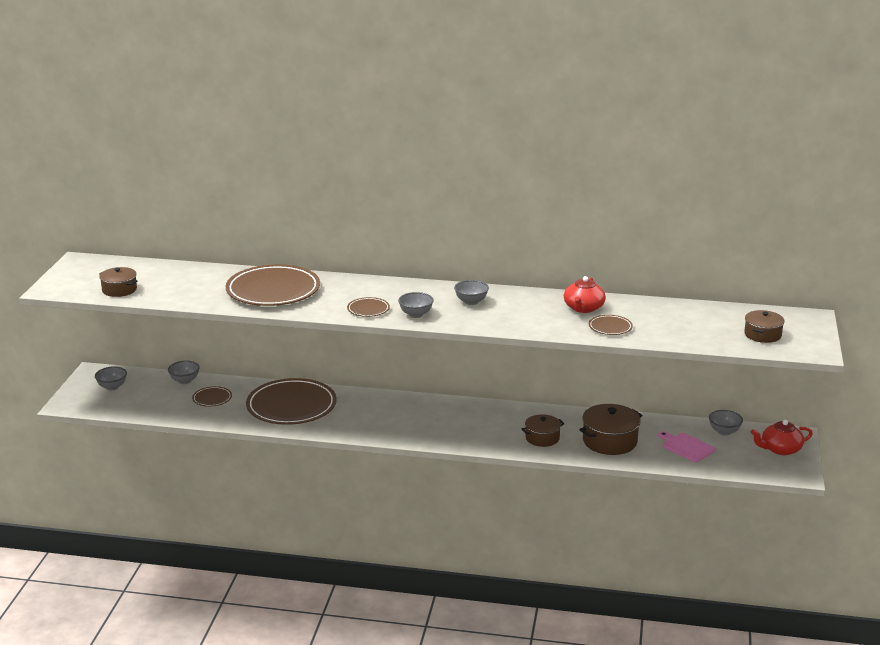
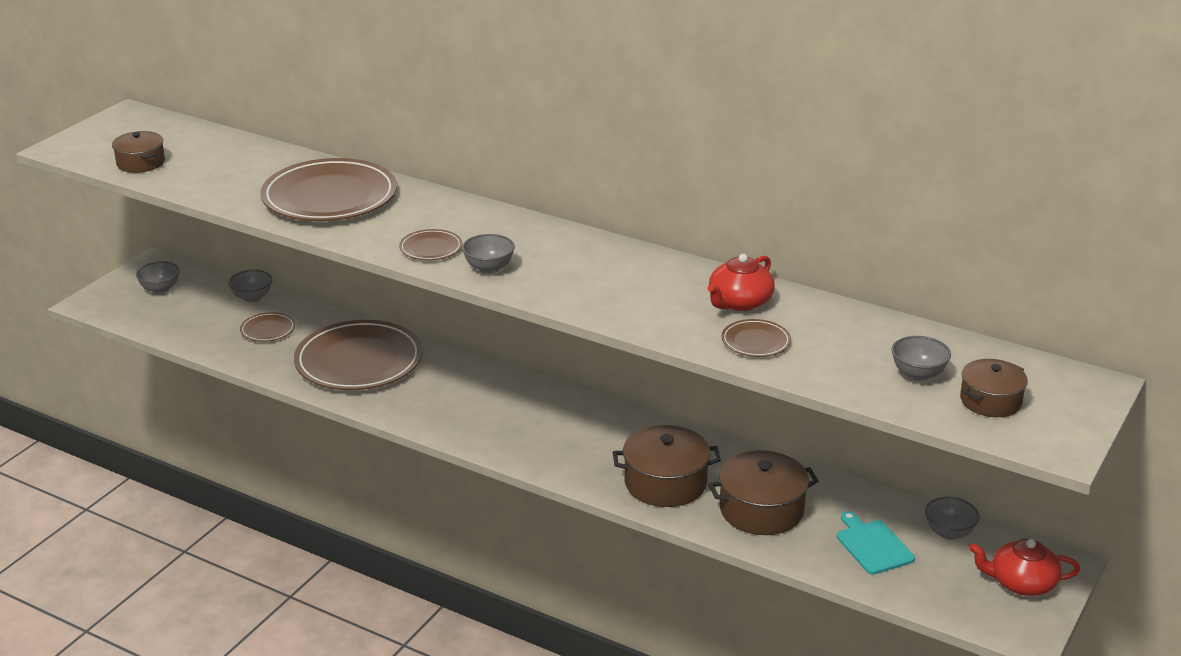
camera: 20 degrees right, 5 degrees up
(471, 302) = (582, 262): grey bowl -> grey bowl (918, 374)
(542, 438) = (665, 483): brown pot -> brown pot, size x1.58
(686, 447) = (872, 545): pink cutting board -> turquoise cutting board

